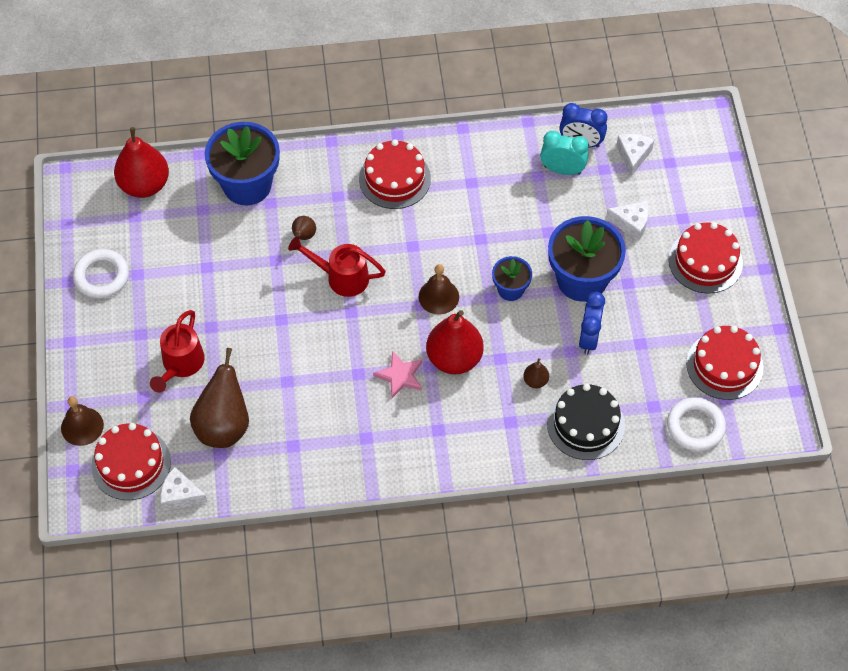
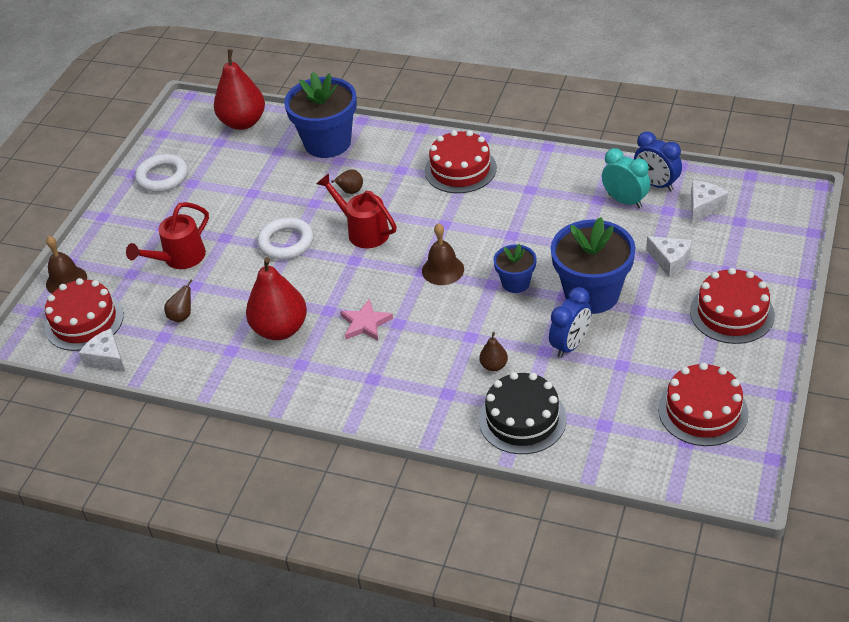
camera: 30 degrees right, 15 degrees down
(224, 426) = (182, 316): brown pear -> brown pear, size x0.45
(454, 358) = (426, 324): red pear -> red pear (280, 329)
(695, 426) = (639, 457): white ring -> white ring (286, 242)

